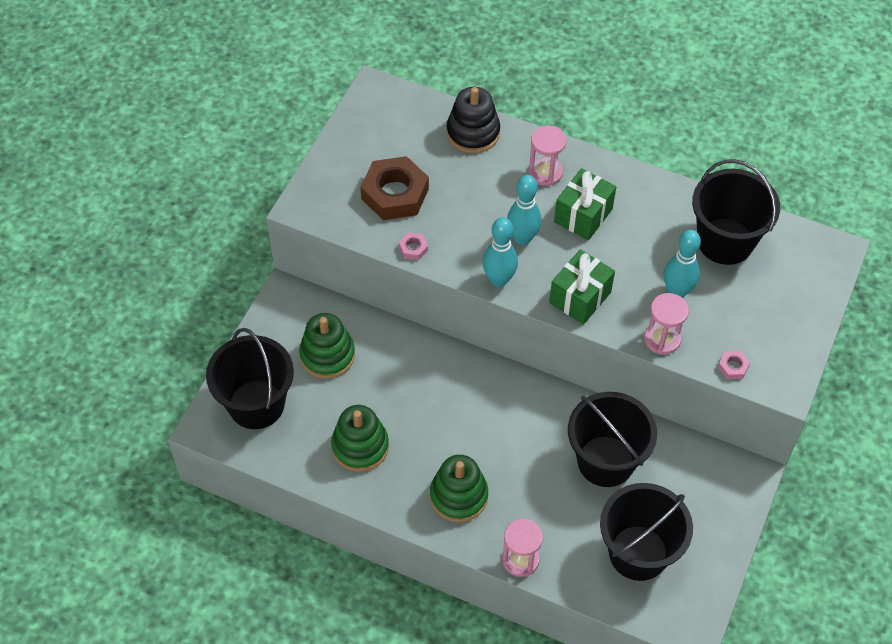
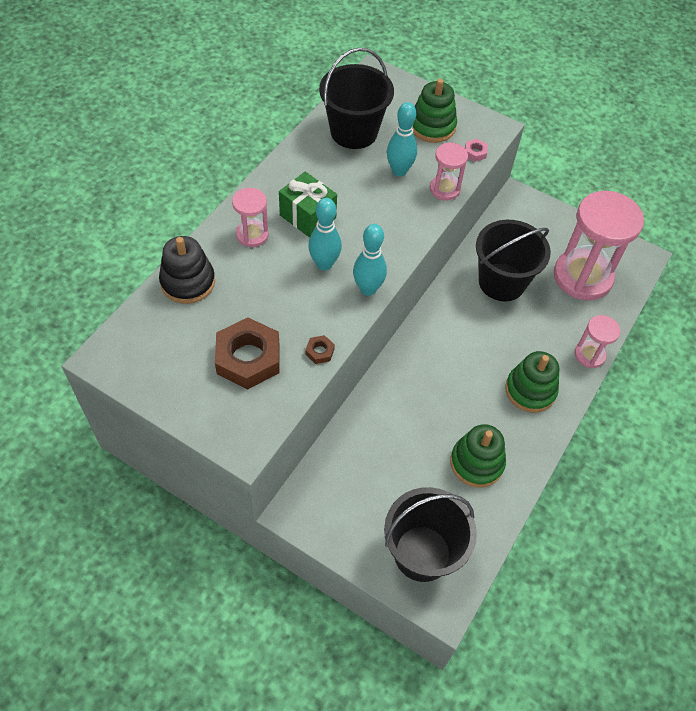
camera: 85 degrees left, 0 degrees up
(327, 355) = (373, 480): green stacking toy -> green stacking toy (432, 126)
(413, 248) = (320, 351): pink nut -> brown nut
(580, 297) = (396, 234): green gift -> none
(638, 553) = (582, 277): black bucket -> pink hourglass

